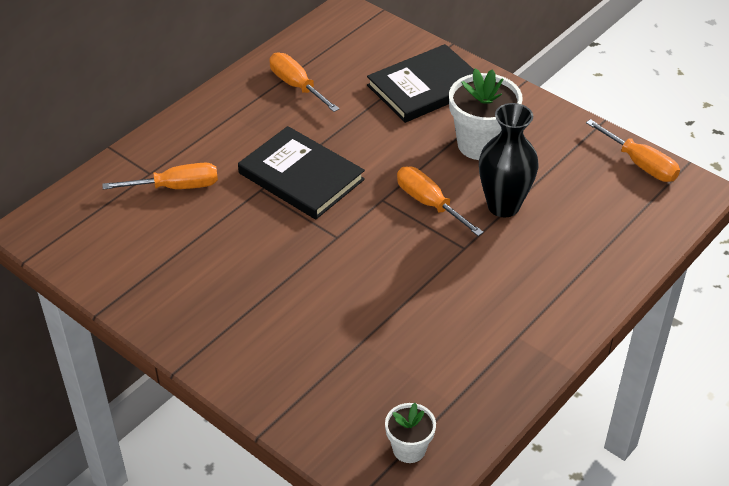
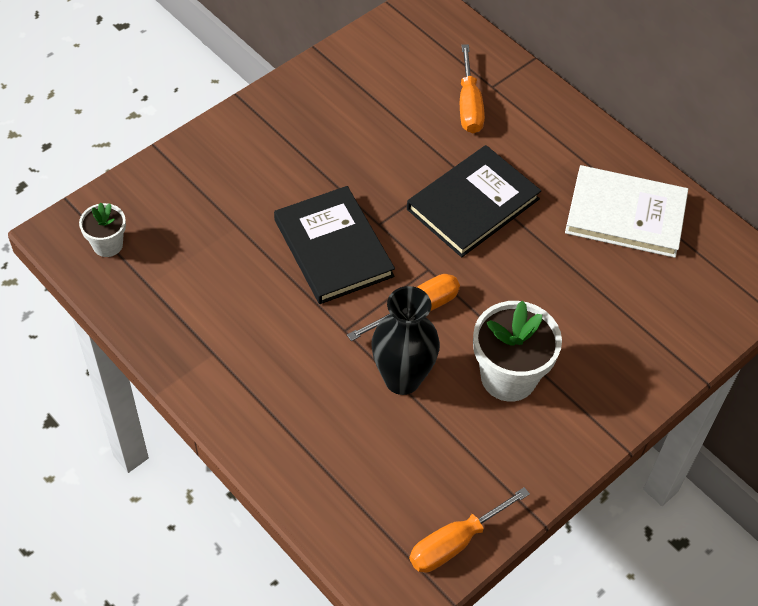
camera: 95 degrees right, 10 degrees up
(297, 86) = (625, 215): orange screwdriver -> white book
(425, 87) = (618, 338): black book -> black book (333, 248)

